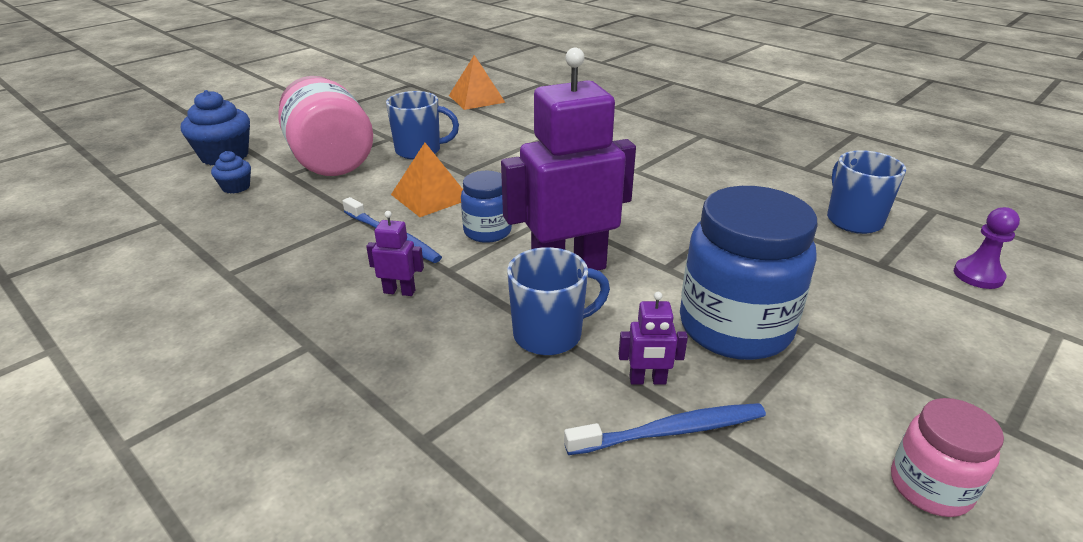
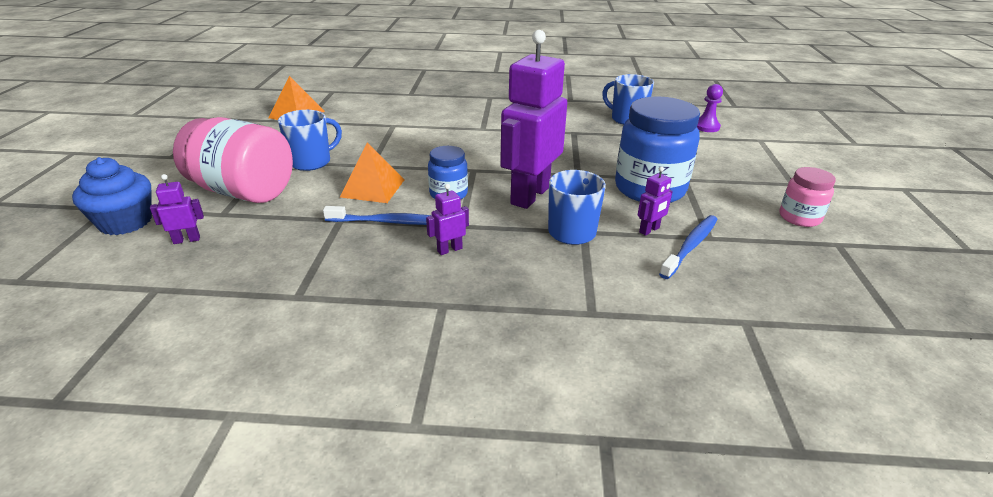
camera: 40 degrees left, 0 degrees up
(236, 187) = (186, 240): blue cupcake -> purple robot

